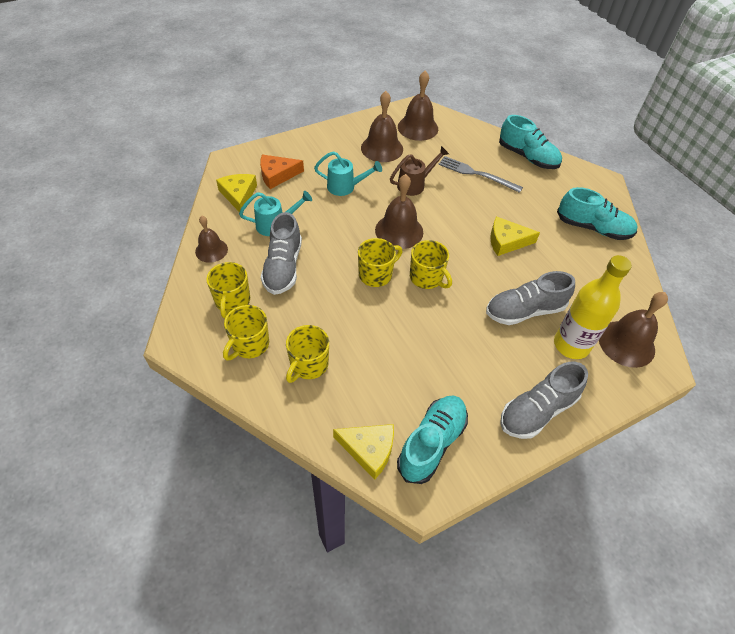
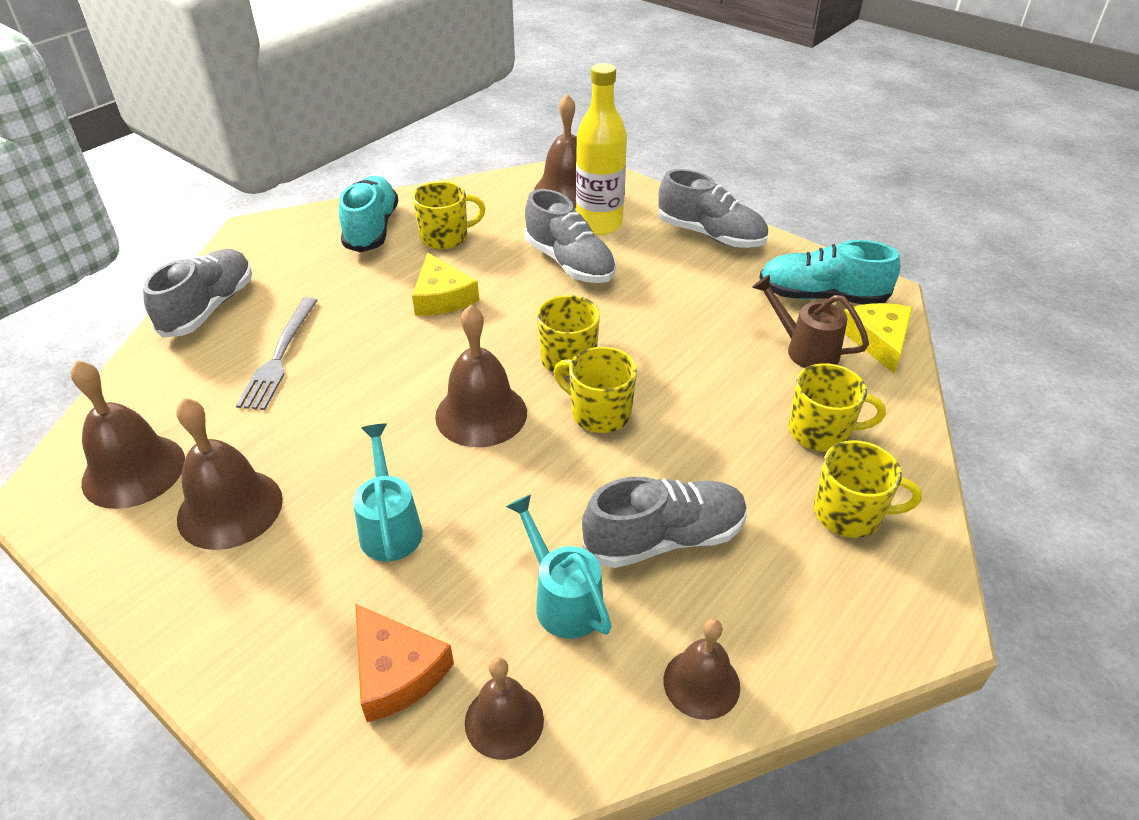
camera: 110 degrees left, 10 degrees down
(232, 301) = (791, 579): yellow mug -> yellow mug (445, 237)
(239, 195) = (504, 721): yellow cheese -> brown bell
(415, 185) = (341, 426): brown watering can -> brown watering can (805, 350)
(527, 157) = (209, 308): turquoise shoe -> grey shoe

